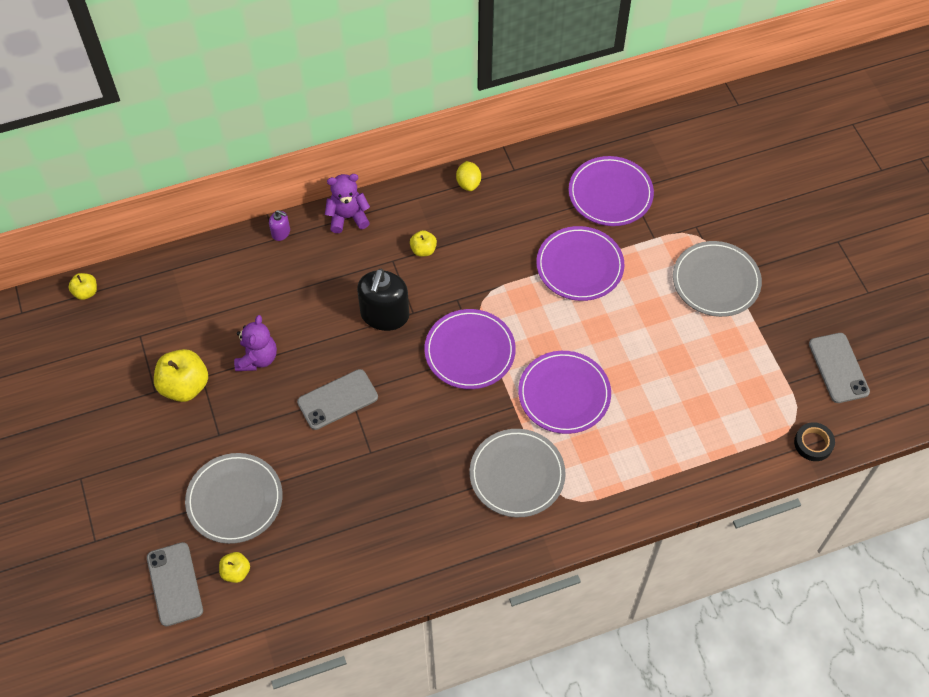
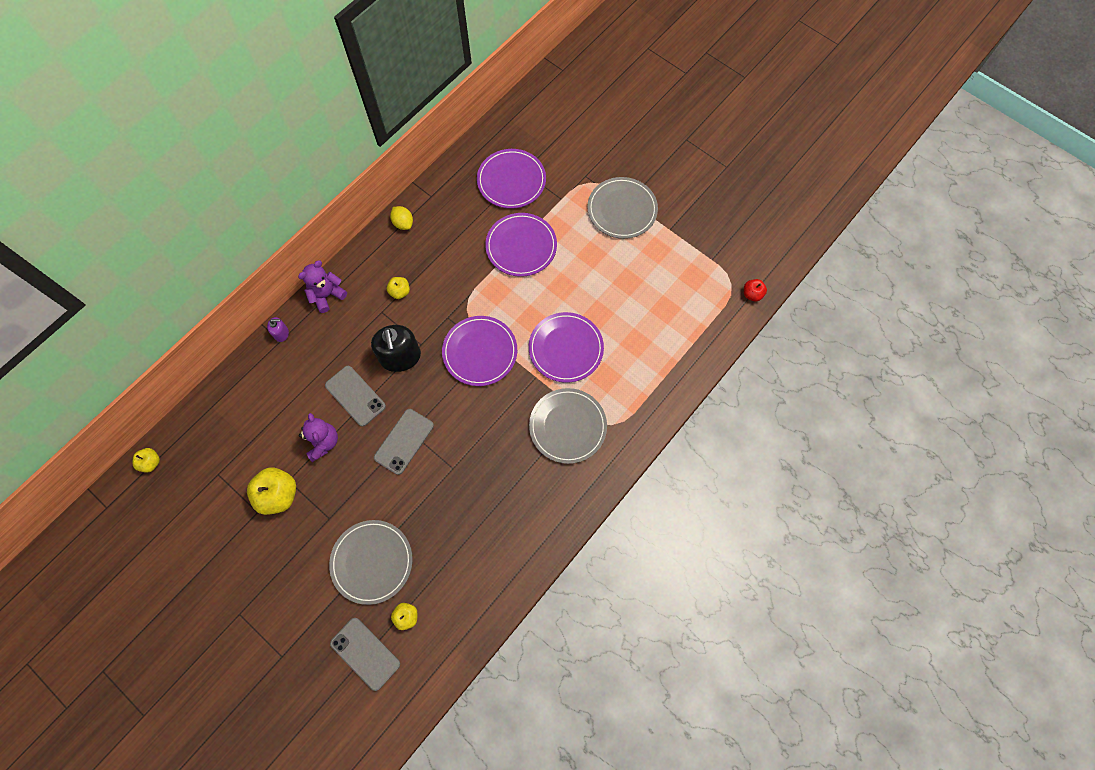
camera: 30 degrees left, 10 degrees up
(813, 443) = (752, 294): black tape -> red apple
(838, 368) = (738, 231): grey phone -> grey phone (355, 396)

